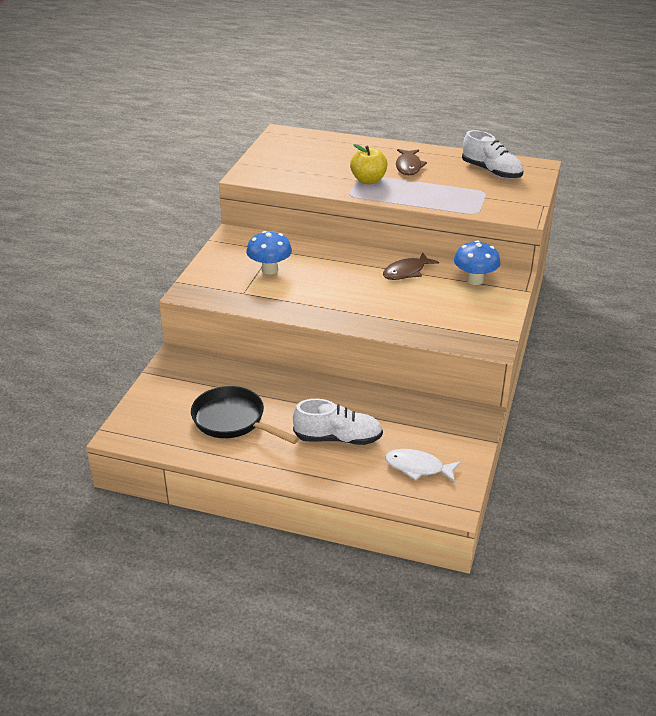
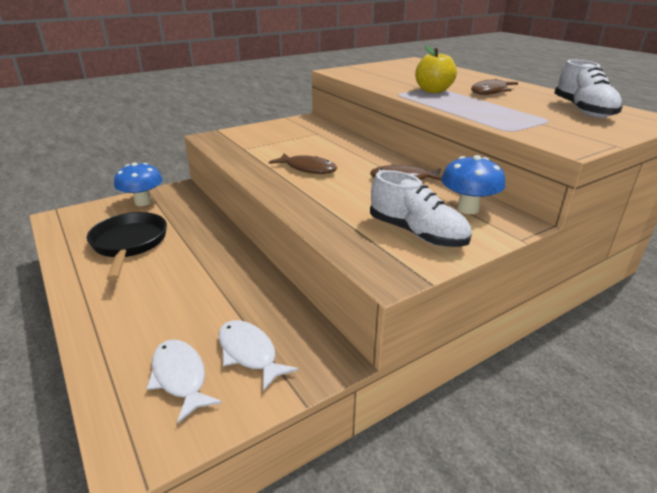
camera: 40 degrees right, 5 degrees down
(270, 270) = (290, 142): blue mushroom -> blue mushroom (143, 202)
(328, 291) = (308, 168): none -> brown fish
(338, 438) = (168, 301): white shoe -> white shoe (417, 233)
(433, 436) = (249, 353): none -> white fish

